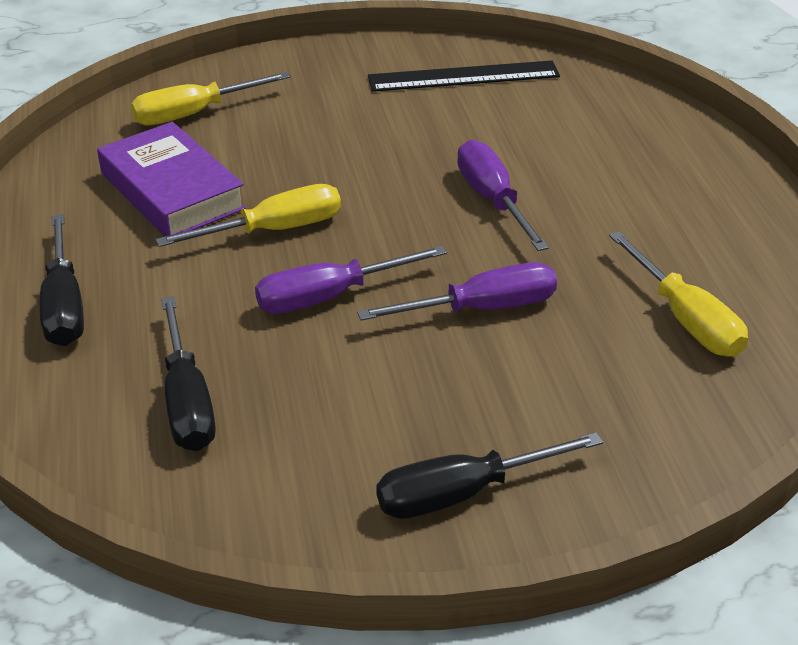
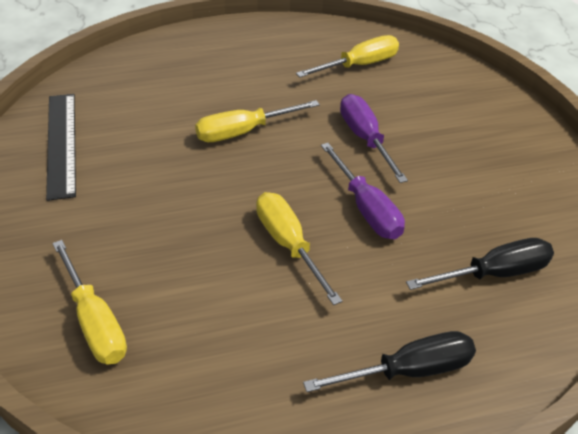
camera: 95 degrees left, 5 degrees up
(172, 191) = (234, 320): purple book -> none
(462, 493) = (524, 148): black screwdriver -> none
(492, 200) = (243, 132): purple screwdriver -> yellow screwdriver

